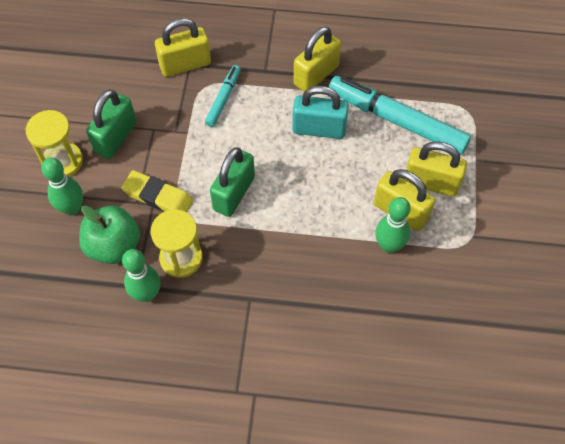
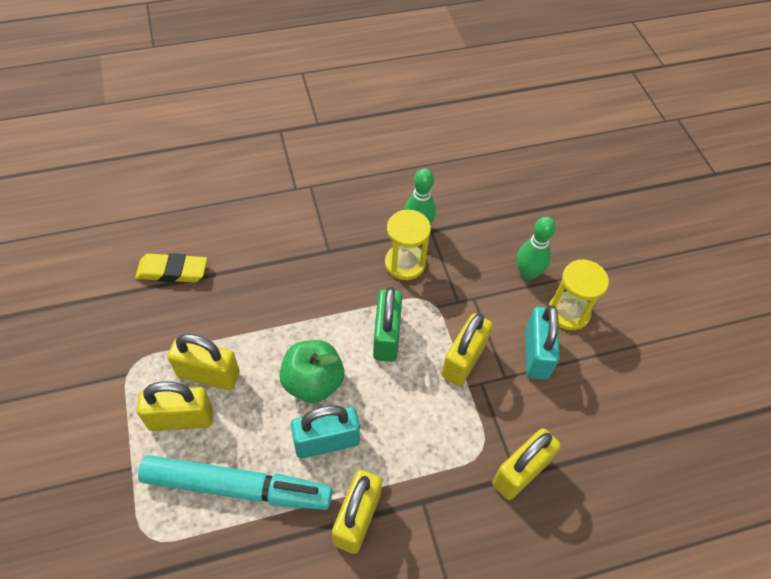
camera: 155 degrees right, 5 degrees down
(114, 246) = (469, 254): green apple -> green apple (313, 382)
(116, 137) = (536, 354): green padlock -> turquoise padlock
(158, 196) = (457, 309): yellow eraser -> yellow eraser (172, 271)
(179, 152) = (463, 360): none -> yellow padlock
(223, 99) = (452, 441): turquoise marker -> none
(389, 245) = (213, 336): green bowling pin -> none

